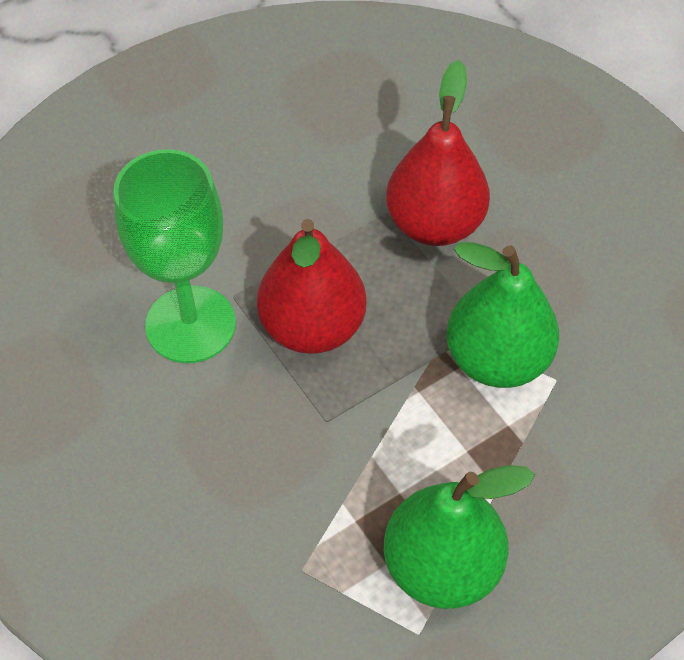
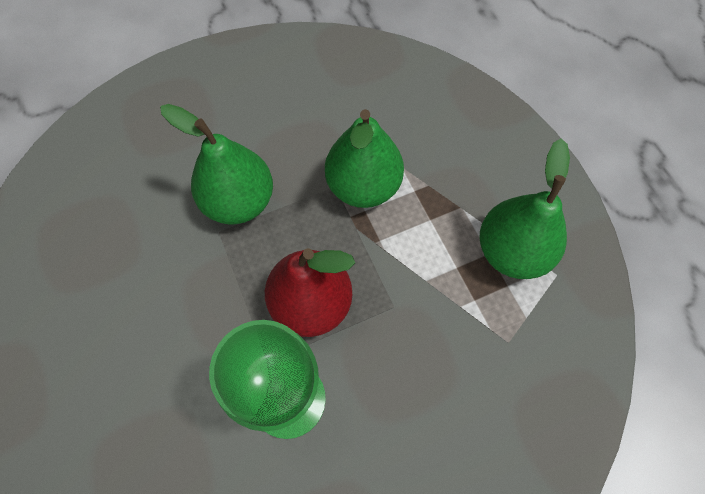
camera: 80 degrees left, 10 degrees up
(434, 224) = (239, 201): red pear -> green pear

